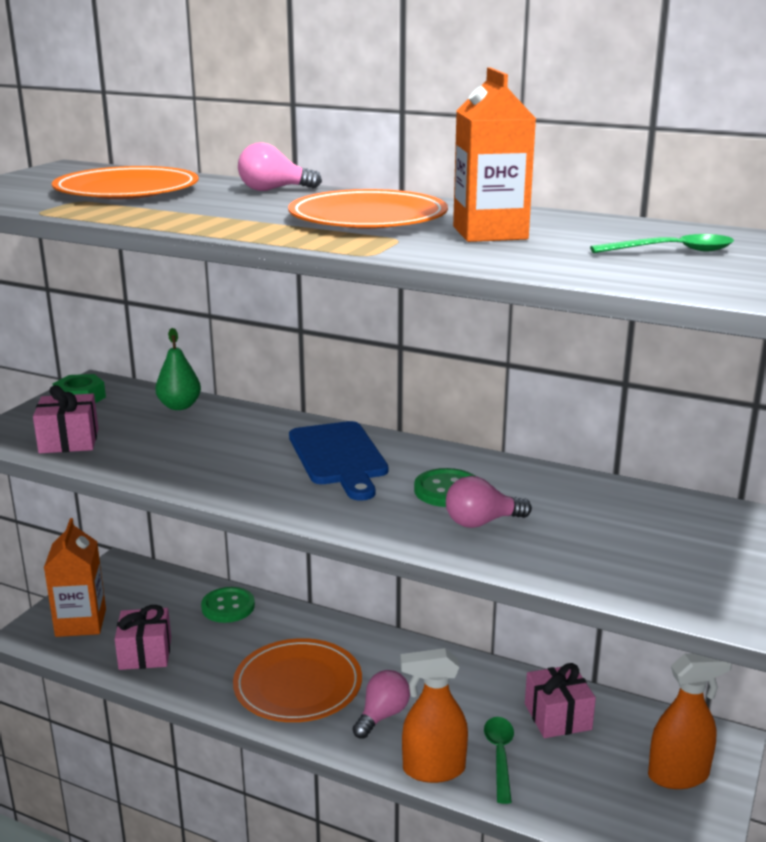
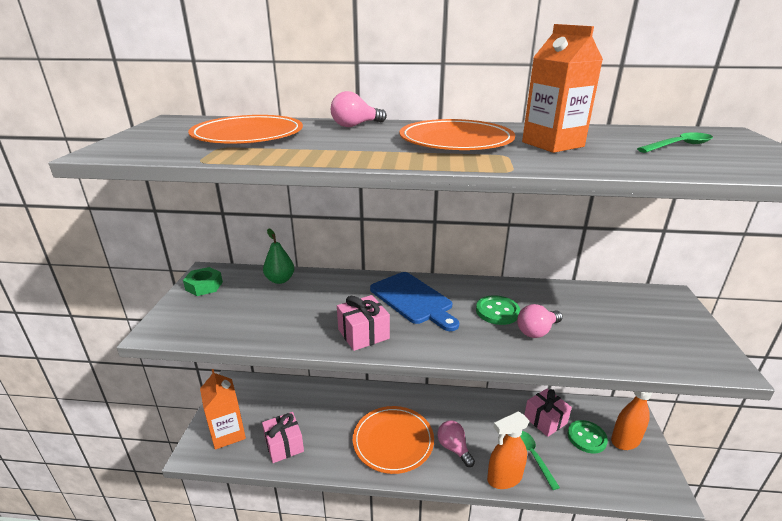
camera: 20 degrees left, 5 degrees up
(69, 441) = (219, 324): pink gift -> pink gift (363, 334)
(228, 607) = (319, 395): green button -> green button (586, 437)
(382, 715) = (454, 448): pink light bulb -> pink light bulb turned 45 degrees counterclockwise

